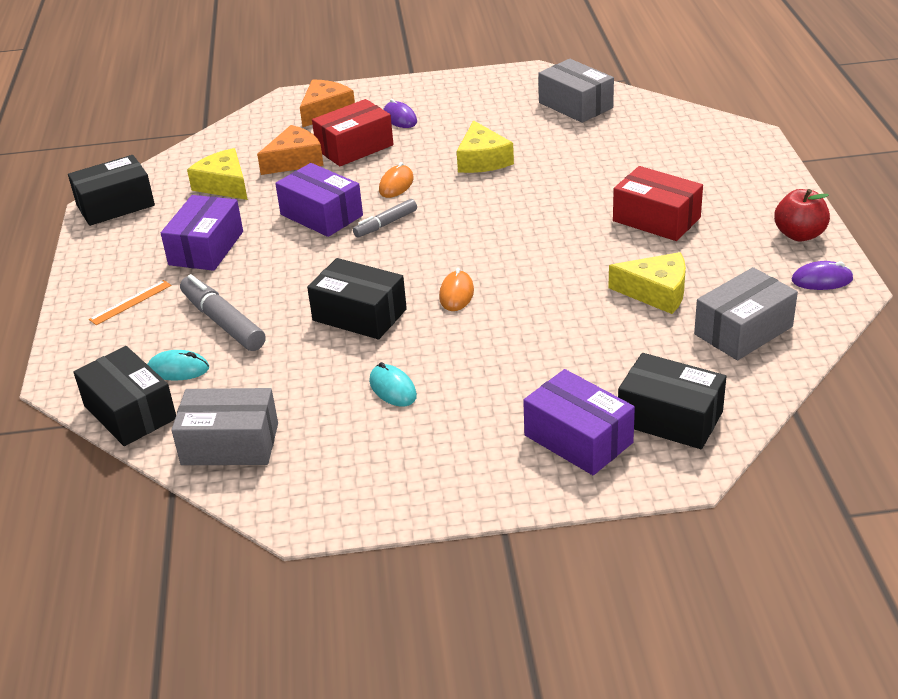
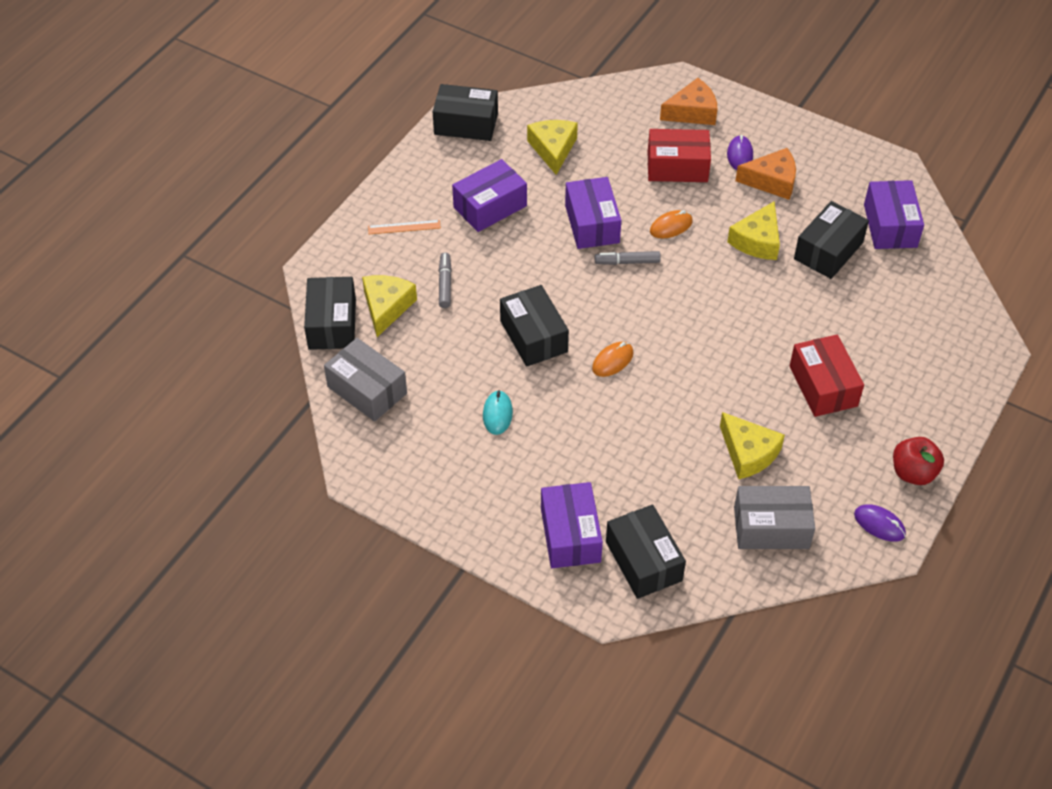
camera: 35 degrees right, 15 degrees up
(178, 369) = (386, 307): turquoise mouse -> yellow cheese
(223, 322) = (445, 284): grey marker -> grey marker, size x0.61
(295, 160) = (622, 154): orange cheese -> orange cheese (772, 181)
(548, 140) = (828, 251): none -> black box
(575, 105) = (890, 226): grey box -> purple box

